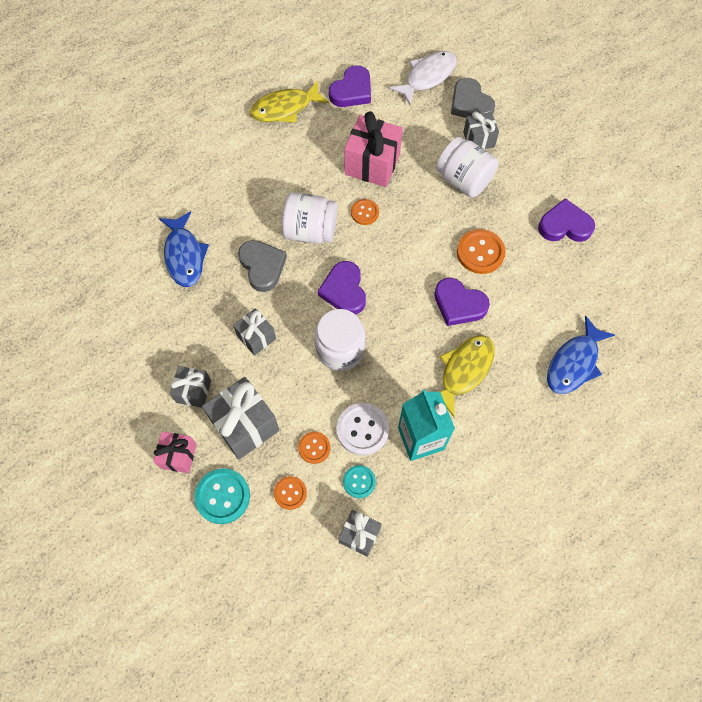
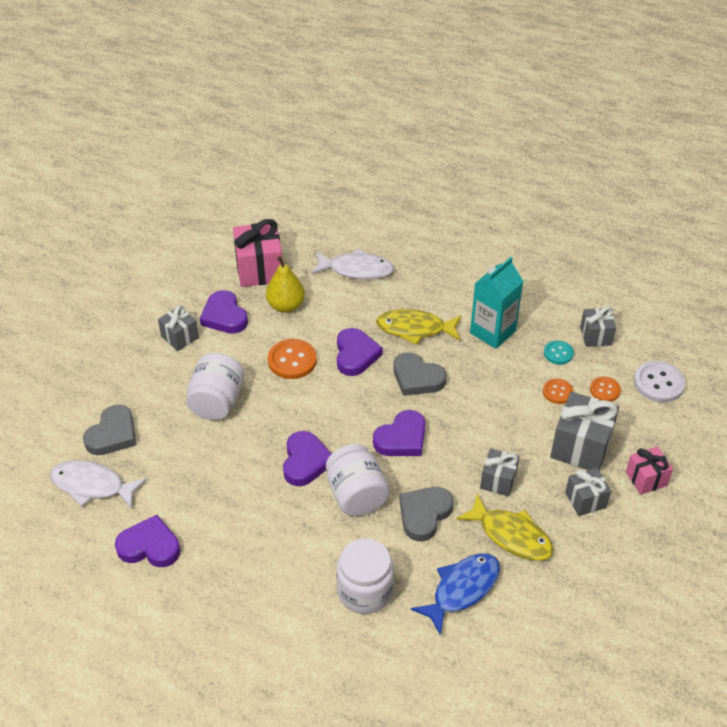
camera: 120 degrees left, 20 degrees down
(222, 496) = (647, 431): turquoise button -> none
(285, 108) = (212, 600): yellow fish -> yellow fish (511, 535)
(340, 349) = (460, 415): white jar -> white jar (365, 591)
(362, 429) = (516, 369): white button -> white button (658, 383)
(365, 212) = (305, 461): orange button -> purple heart
(372, 164) = (242, 482): pink gift -> pink gift (259, 269)
(402, 339) = (417, 378): none -> grey heart
(478, 139) = (158, 410): grey gift -> grey gift (180, 337)
(553, 278) = (286, 306): none -> yellow pear
(574, 363) = (356, 269): blue fish -> white fish

